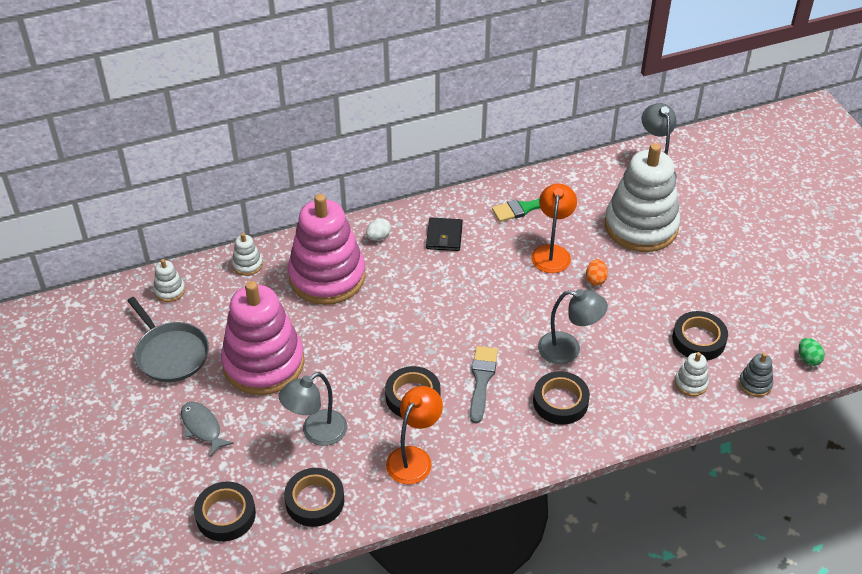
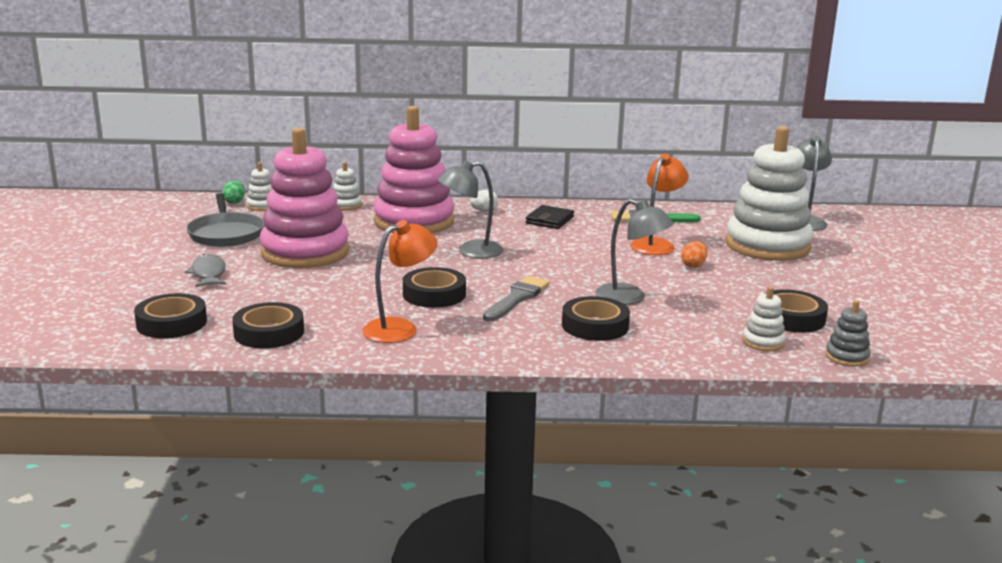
camera: 20 degrees right, 25 degrees down
(316, 433) = (314, 296): grey lamp -> grey lamp (471, 251)
(808, 359) = (929, 353): green egg -> green egg (234, 202)

